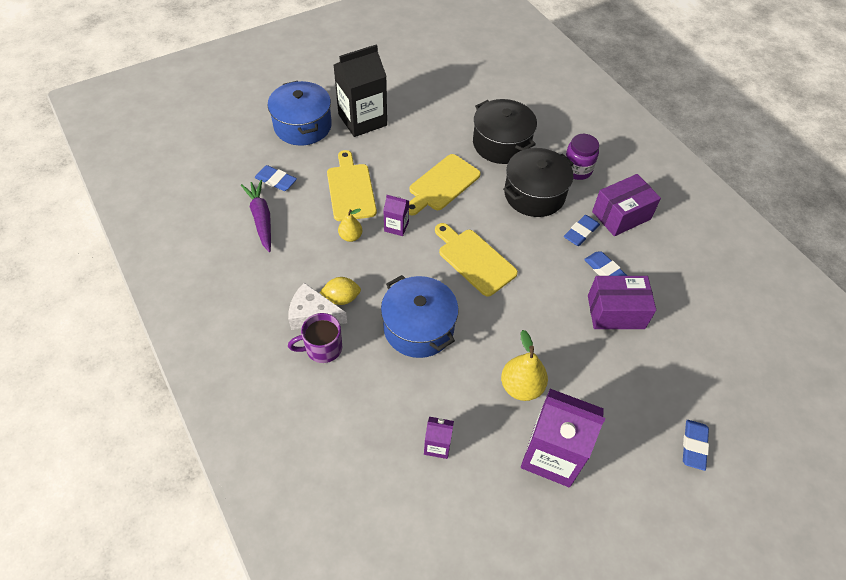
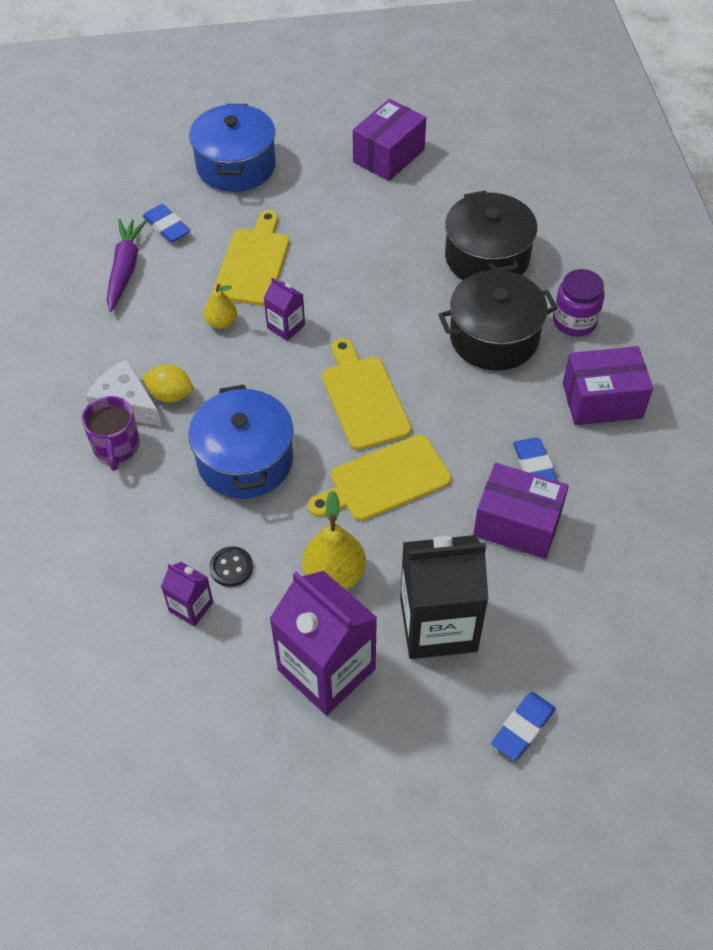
camera: 25 degrees right, 0 degrees up
(322, 348) = (116, 446): purple mug -> purple mug turned 105 degrees counterclockwise
(362, 120) = (316, 177): black carton -> black carton (438, 624)
(402, 94) = (388, 156): none -> purple box
(442, 184) = (375, 289): yellow cutting board -> yellow cutting board (384, 480)
(450, 407) = (231, 567): none -> black button
(581, 232) = (530, 406): blue eraser -> none

